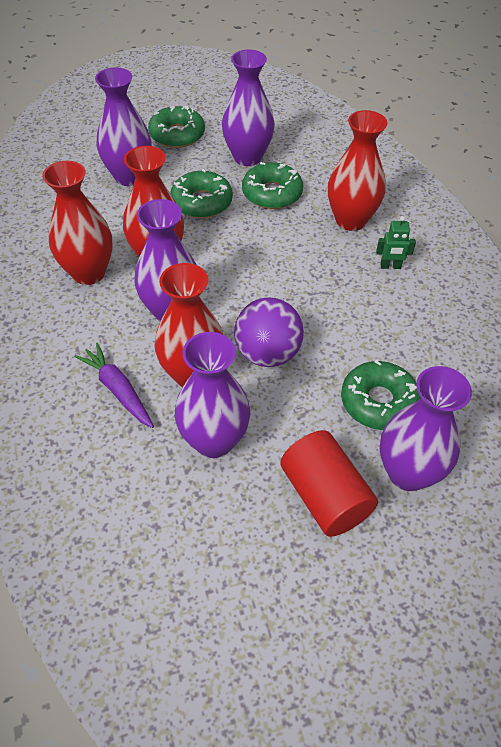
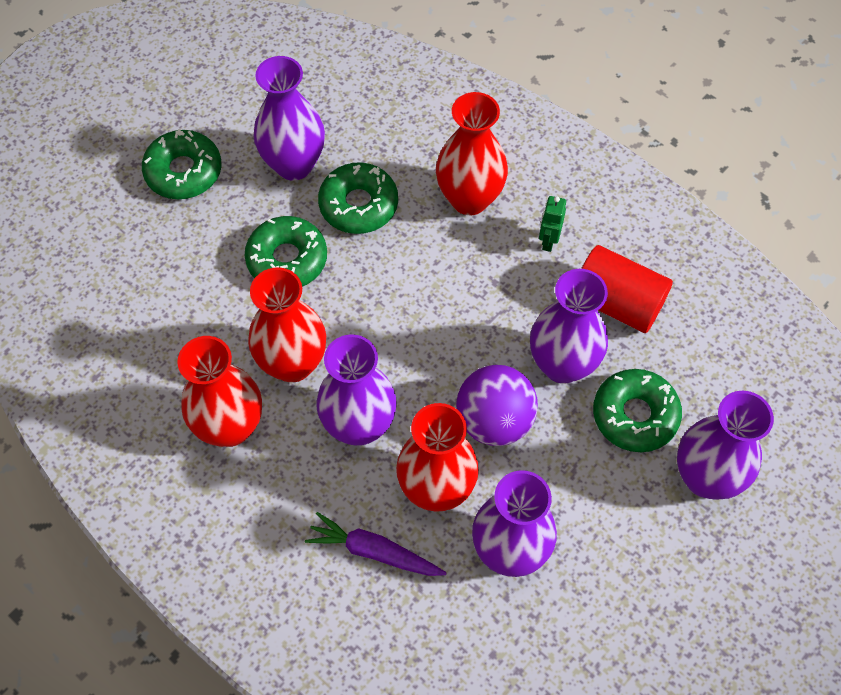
camera: 30 degrees left, 10 degrees up
(129, 177) = (173, 266): purple vase -> purple vase (562, 364)
(325, 496) = (648, 546): red cylinder -> red cylinder (617, 303)
(390, 266) = (548, 241): green robot -> green robot turned 135 degrees clockwise

